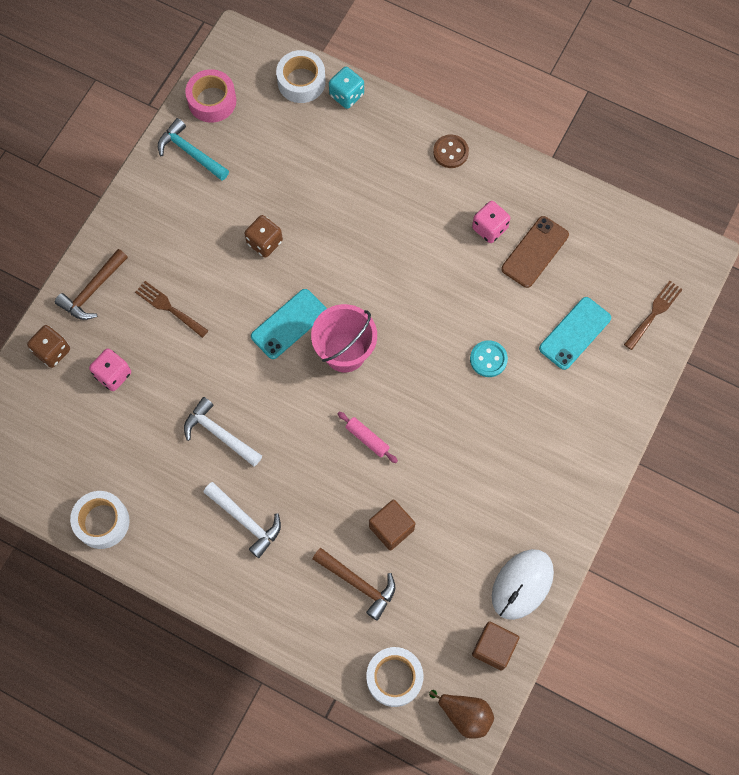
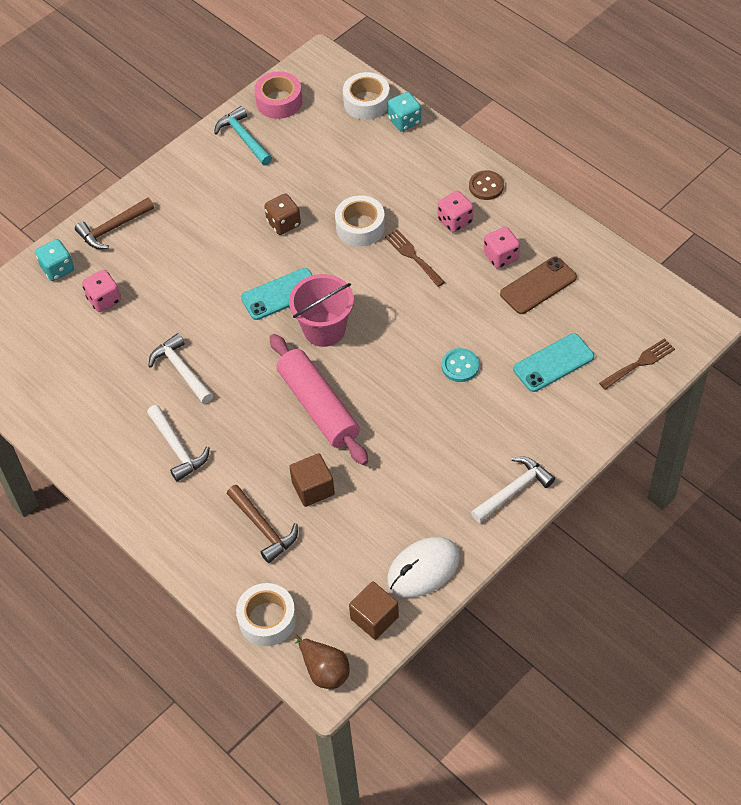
camera: 20 degrees right, 15 degrees down
(52, 351) = (57, 269): brown dice -> turquoise dice
(102, 522) = (46, 417): white tape -> white tape (360, 227)
(169, 308) = (175, 257): brown fork -> brown fork (413, 256)
(367, 439) = (318, 406): pink rolling pin -> pink rolling pin, size x2.31
(432, 198) = (455, 221): none -> pink dice
(579, 479) = (513, 490): none -> white hammer

